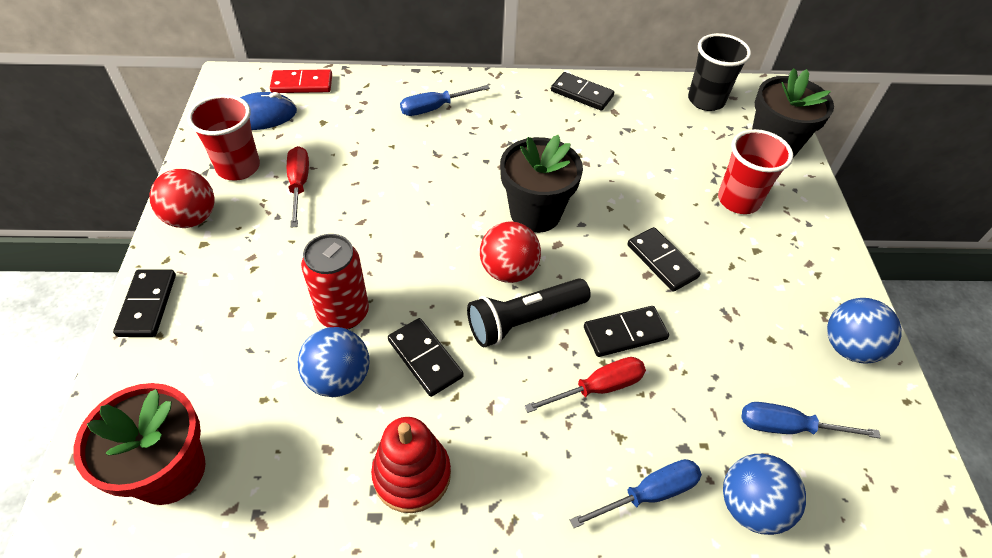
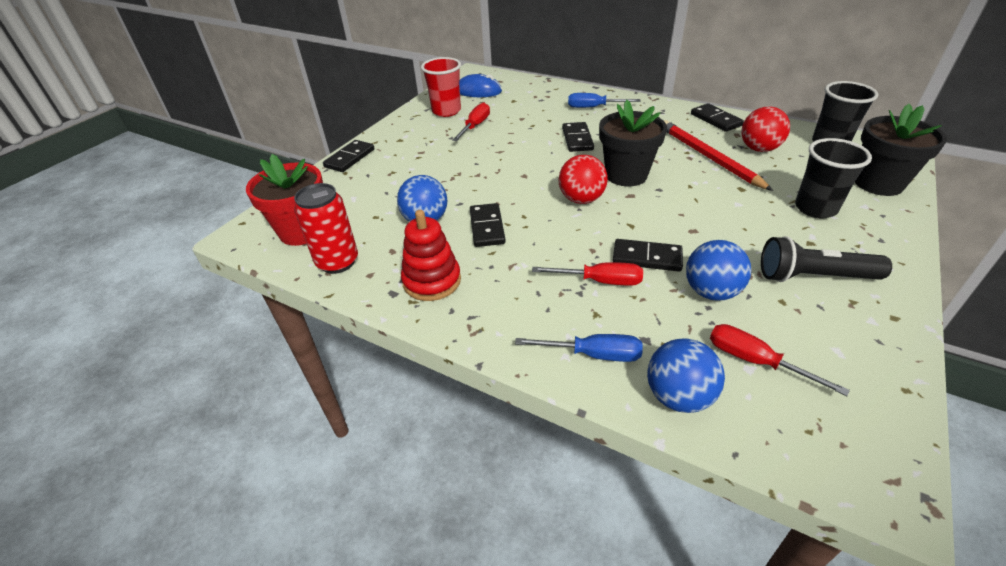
camera: 35 degrees right, 10 degrees down
(192, 218) = (403, 127): red ball -> red ball (759, 149)
(302, 84) = (514, 81): red domino -> none
(343, 313) = (453, 191): red can -> red can (337, 262)
(524, 320) = (572, 228): black flashlight -> black flashlight (814, 276)
(605, 157) = (708, 157): none -> red pencil
(662, 261) = (712, 226): black domino -> black domino (577, 139)
(738, 200) = (815, 208): red cup -> black cup
(787, 427) = (755, 361): blue screwdriver -> red screwdriver
(848, 347) = (863, 331): blue ball -> blue ball (711, 292)

